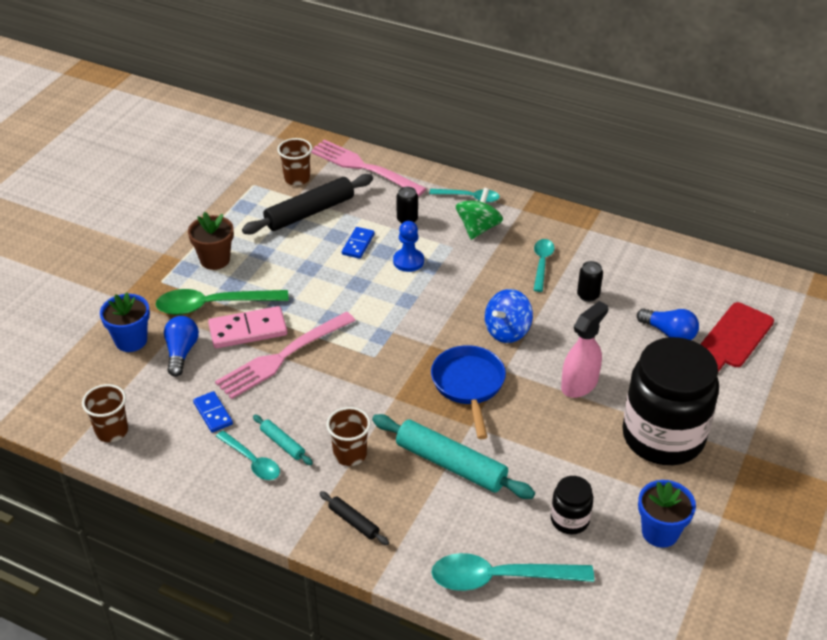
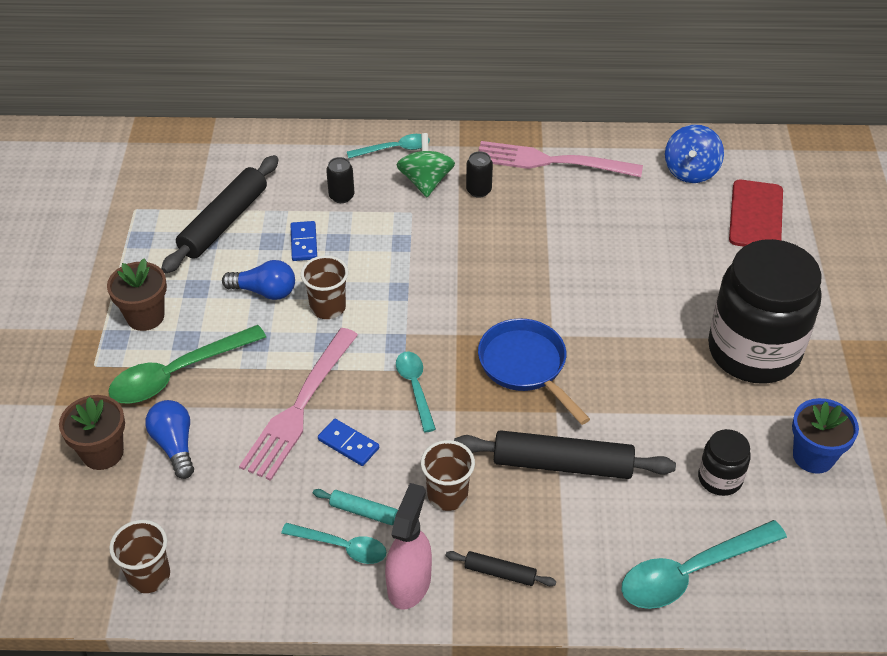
camera: 25 degrees left, 5 degrees up
(131, 340) = (102, 453): blue flower pot -> brown flower pot
(213, 413) = (260, 506): blue domino -> blue domino (348, 444)
(248, 330) = (239, 390): pink domino -> none
(297, 179) = (184, 186): brown cup -> brown cup (328, 307)
(363, 167) = (254, 149): pink fork -> pink fork (551, 161)
(408, 261) = (373, 244): blue pawn -> none
(451, 464) = (562, 464): turquoise rolling pin -> black rolling pin
(507, 331) = (528, 290): blue spinning top -> blue spinning top (690, 171)
(542, 263) = (517, 200): turquoise spoon -> turquoise spoon (415, 387)
(579, 384) = (638, 323): pink spray bottle -> pink spray bottle (409, 583)
(588, 295) = (586, 221): black can -> black can (478, 190)
(669, 333) = (691, 236): blue light bulb -> blue light bulb (265, 291)

